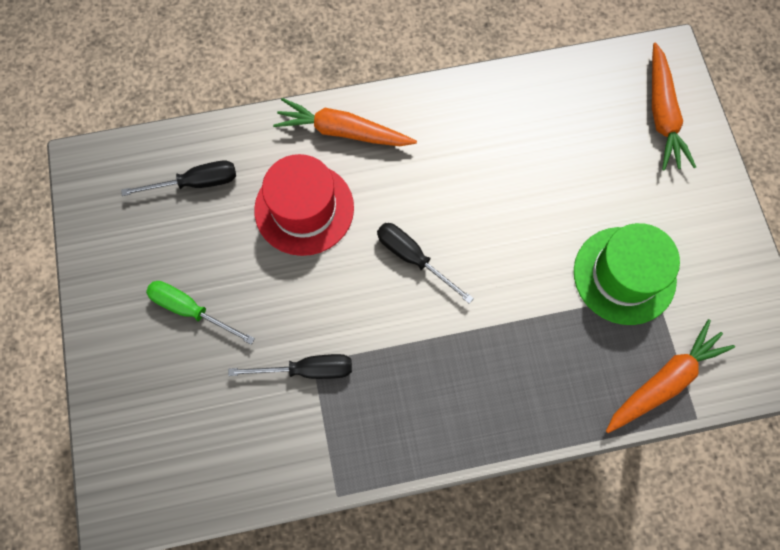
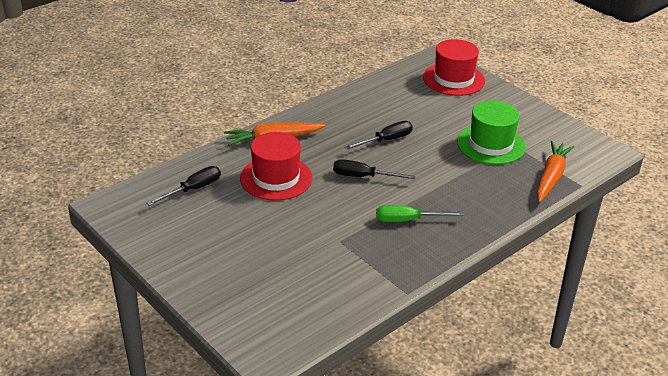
camera: 30 degrees left, 35 degrees down
(190, 310) = (237, 246): green screwdriver -> green screwdriver (407, 220)
(307, 370) = (339, 245): black screwdriver -> black screwdriver (386, 140)
(662, 114) = (453, 79): orange carrot -> red hat

